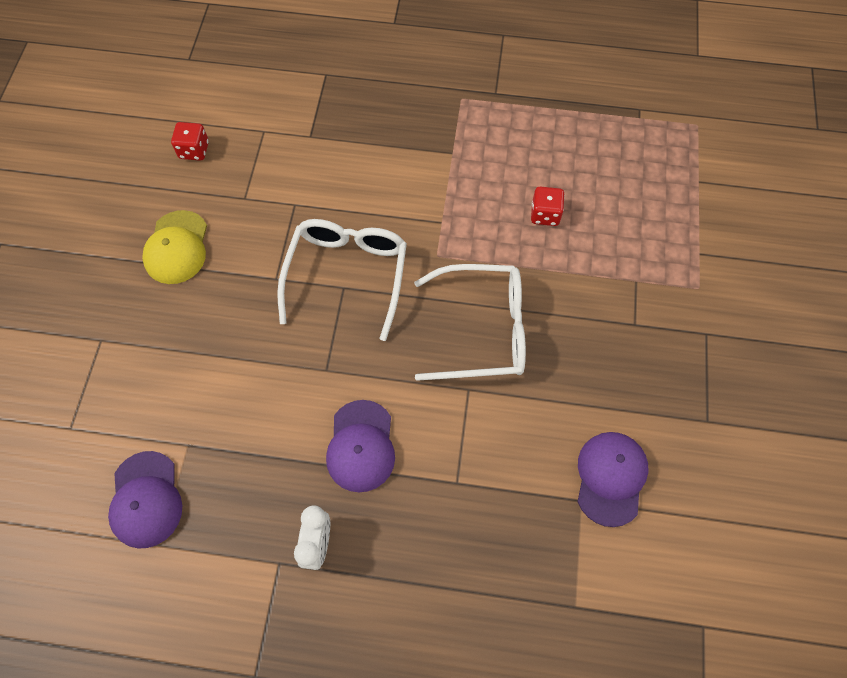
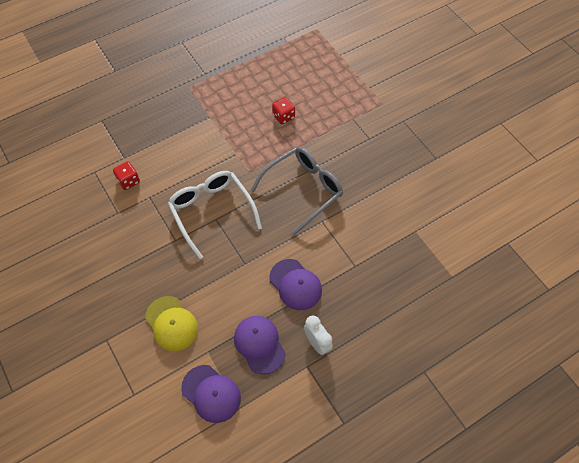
camera: 40 degrees left, 5 degrees down
(177, 247) = (103, 263): yellow cap -> yellow cap (171, 323)
(194, 150) = (62, 208): red dice -> red dice (128, 181)
(482, 330) = (303, 190): white glasses -> grey glasses
(610, 478) = (418, 212): purple cap -> purple cap (259, 344)

